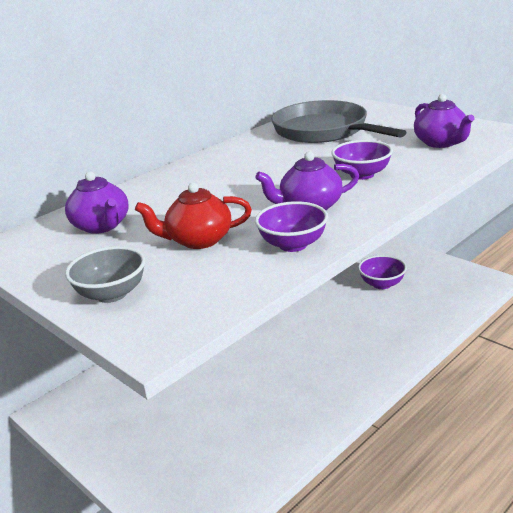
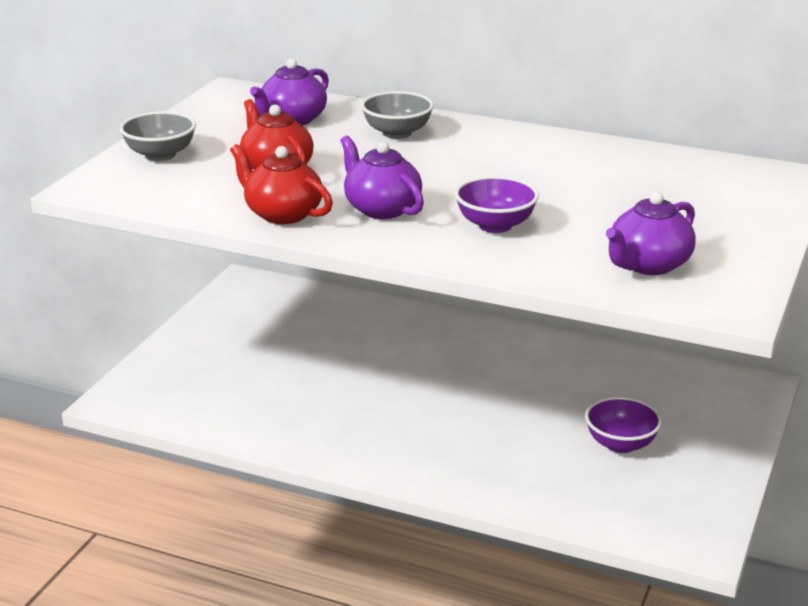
camera: 65 degrees right, 0 degrees up
(175, 190) = (397, 133): none -> grey bowl
(293, 244) = (282, 214): purple bowl -> red teapot
(324, 131) = (645, 182): grey pan -> none

